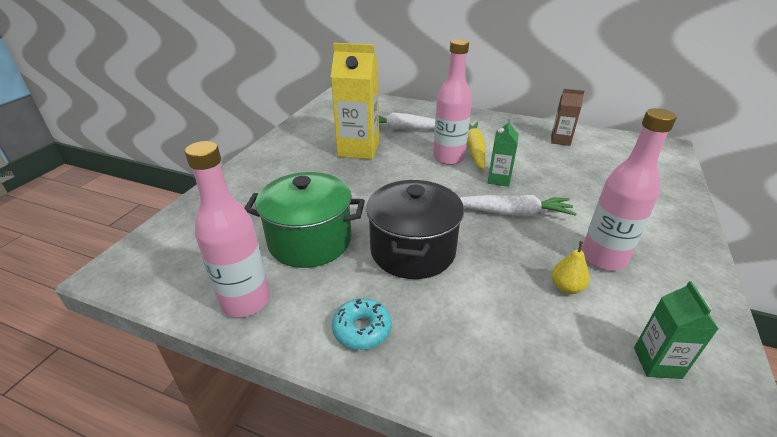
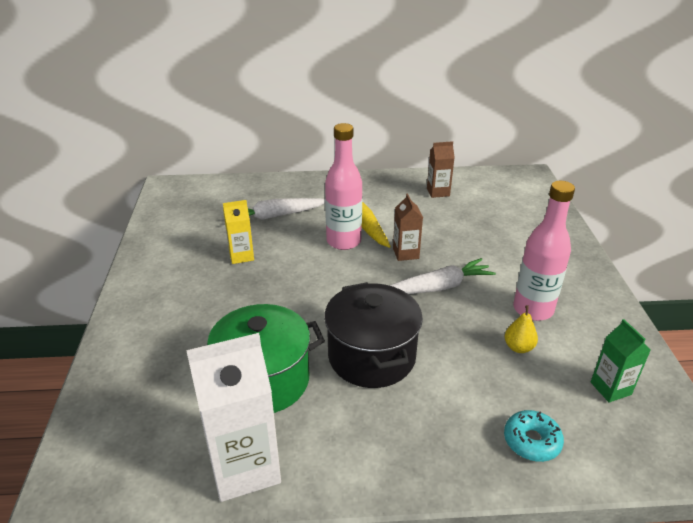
camera: 25 degrees left, 0 degrees up
(245, 301) = (244, 467): pink bottle -> white carton
(358, 149) = (241, 256): yellow carton -> yellow carton, size x0.53
(362, 329) = (375, 451): turquoise donut -> turquoise donut (531, 441)
(498, 179) = (405, 253): green carton -> brown carton

